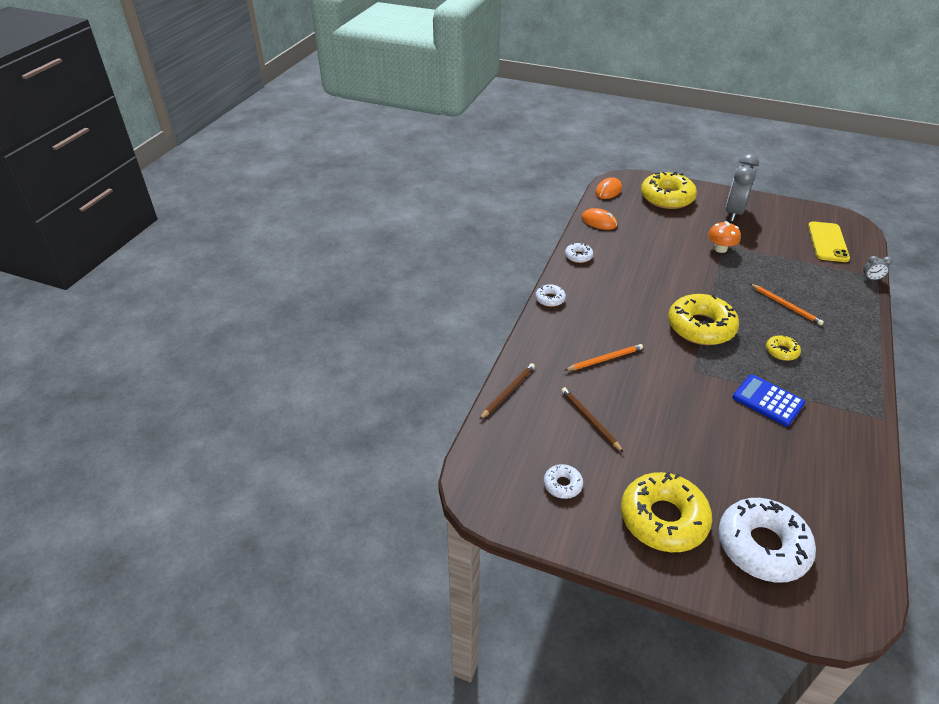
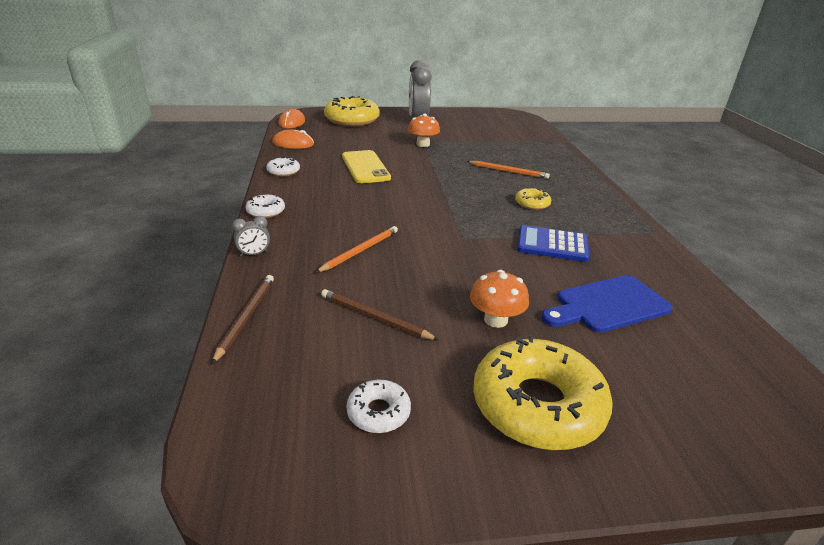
camera: 30 degrees left, 10 degrees down
(674, 451) = (495, 320): none -> orange mushroom
(700, 327) = (445, 201): yellow donut -> none
(762, 546) = (667, 391): white donut -> none
(772, 469) = (608, 305): none -> blue cutting board
(827, 242) = (507, 127): yellow phone -> yellow phone (365, 167)
(871, 279) = (558, 143): grey clock -> grey clock (254, 254)

